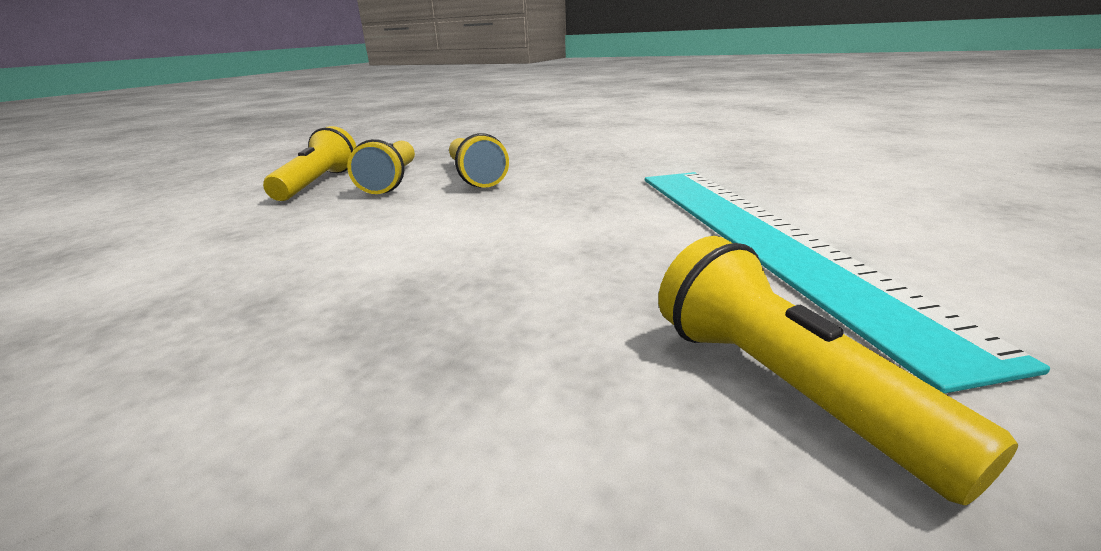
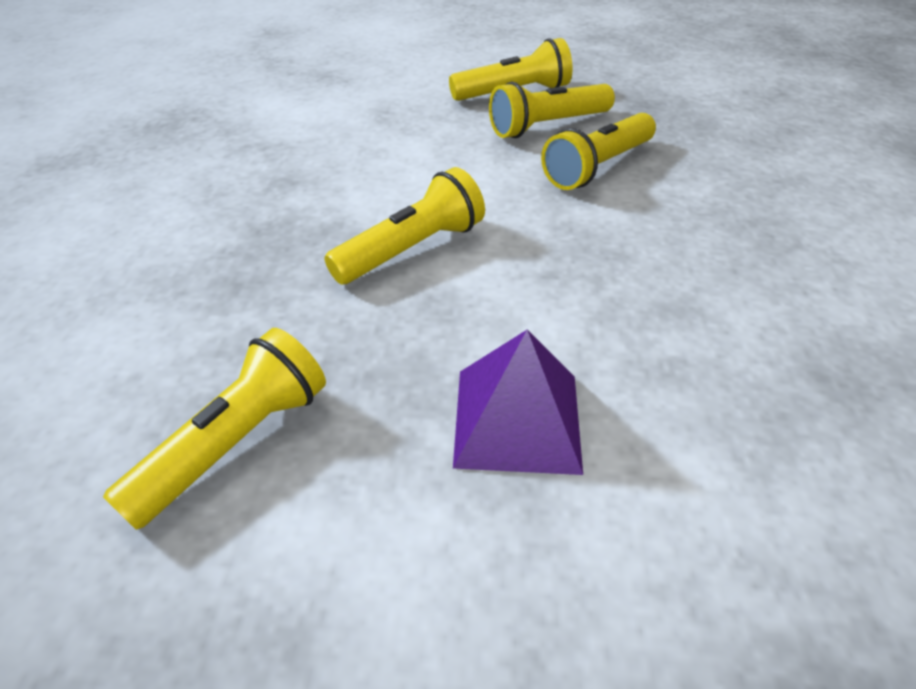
camera: 65 degrees right, 20 degrees up
(502, 249) = (412, 249): none -> yellow flashlight
(765, 239) = (517, 419): turquoise ruler -> purple pyramid

